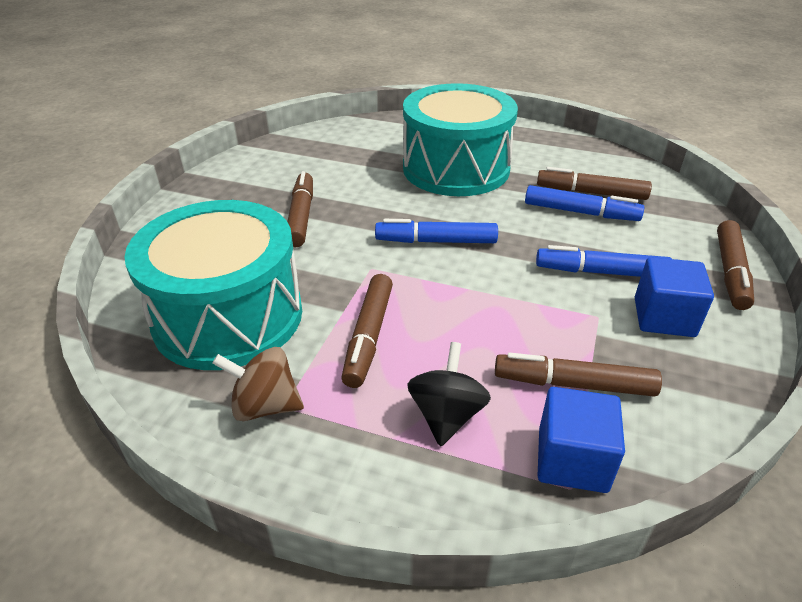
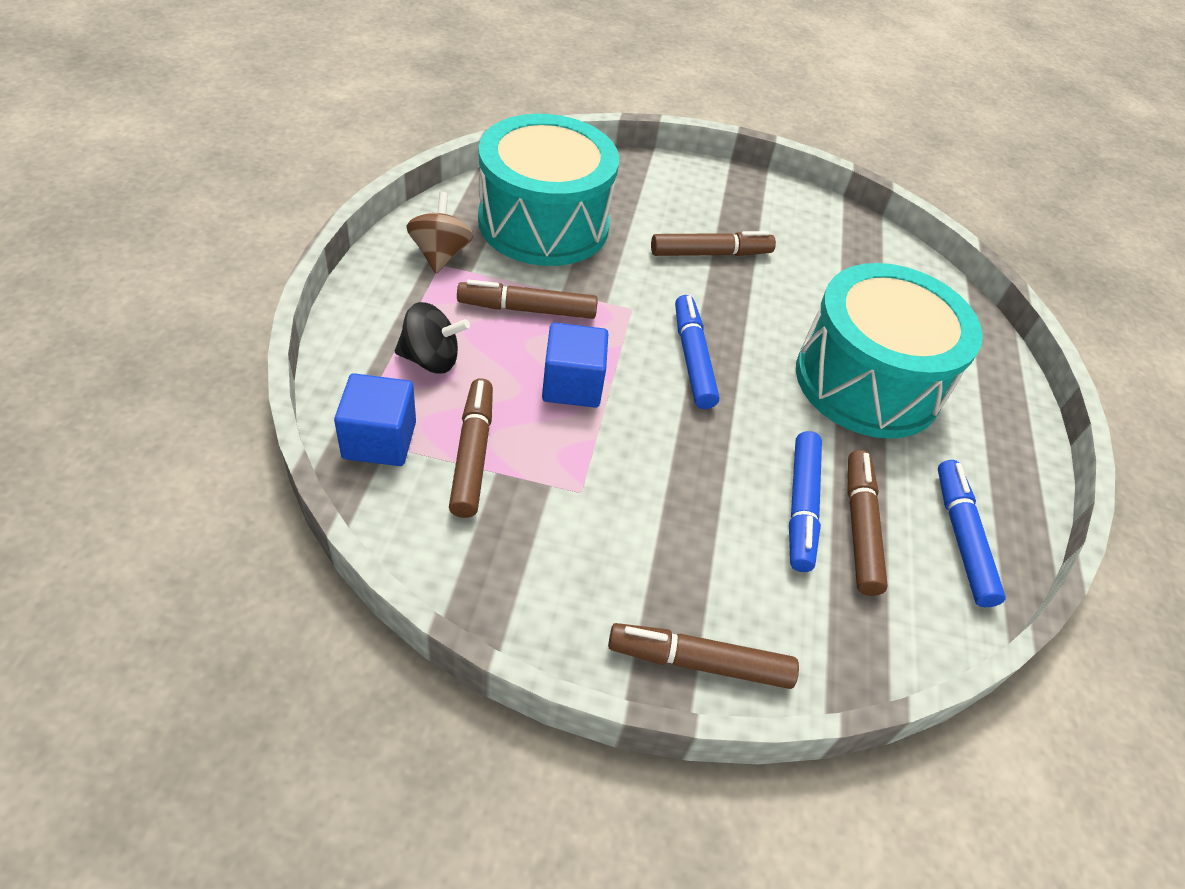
camera: 75 degrees right, 10 degrees up
(600, 272) = (666, 507): blue marker -> blue marker (961, 538)
(664, 317) = (587, 556): blue cube -> blue cube (572, 385)

